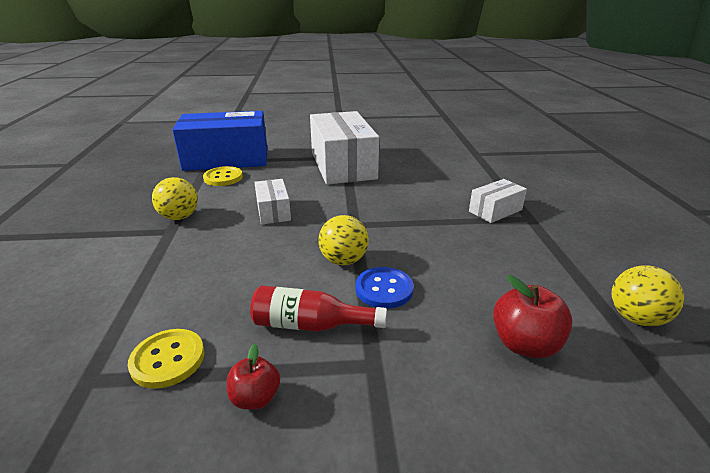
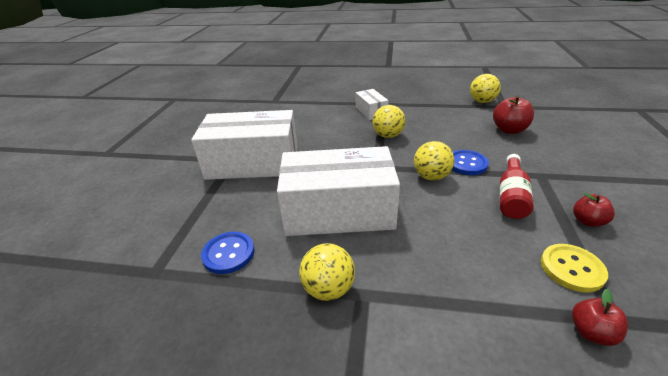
camera: 75 degrees left, 5 degrees up
(82, 356) = (591, 332): none -> red apple
(223, 178) = (228, 253): yellow button -> blue button
(226, 159) = (163, 253): blue box -> none
(273, 211) = (338, 211): white box -> white box, size x2.14
(433, 227) = (388, 135): none -> yellow ball

